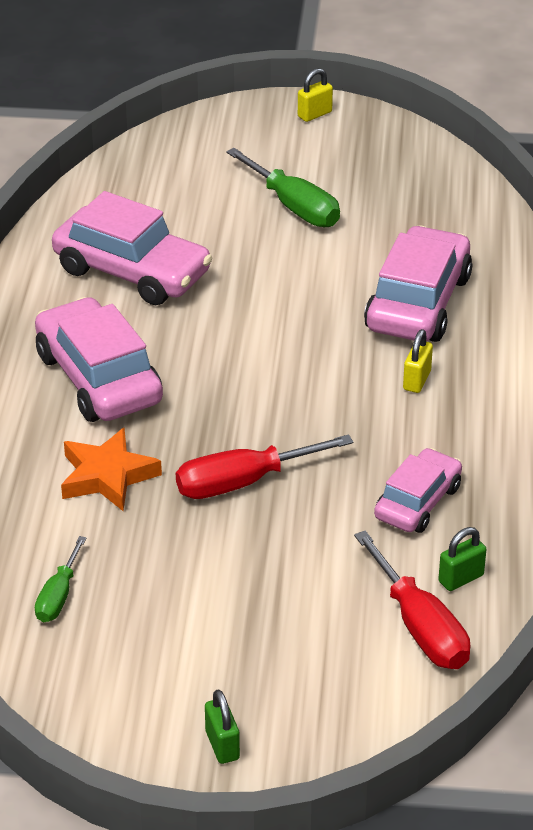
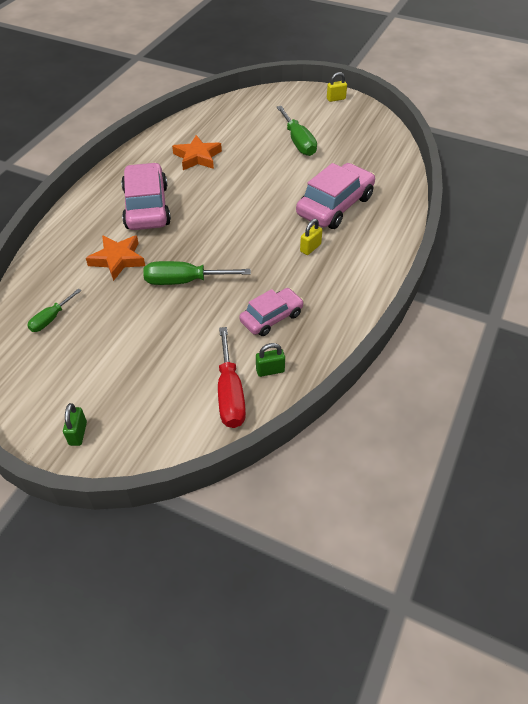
camera: 20 degrees right, 10 degrees up
(132, 272) = (197, 157): pink car -> orange star
(243, 482) = (184, 281): red screwdriver -> green screwdriver

